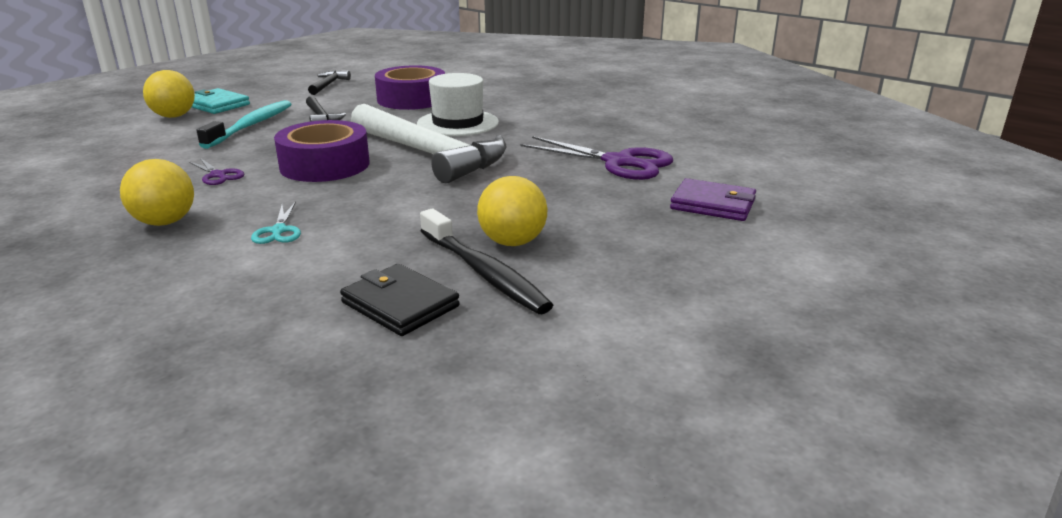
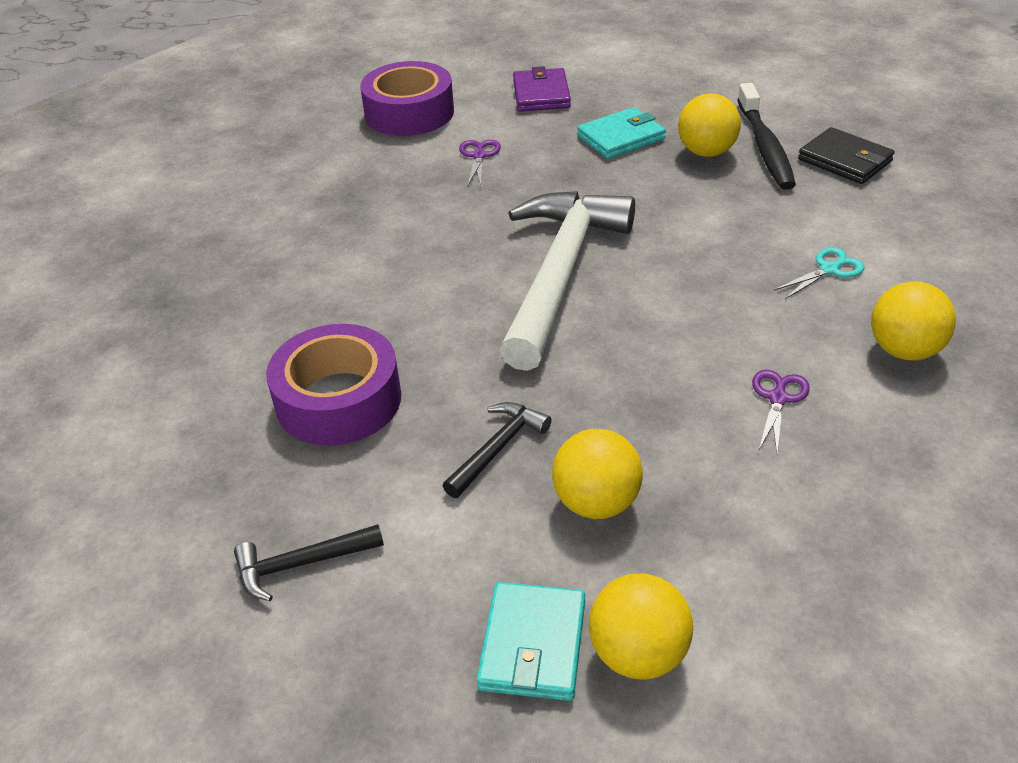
camera: 115 degrees left, 15 degrees up
(251, 125) = (596, 503): turquoise toothbrush -> yellow ball
(325, 165) = (665, 332): purple tape -> purple tape (409, 113)
(400, 304) = (845, 160): black wallet -> black wallet turned 60 degrees counterclockwise
(458, 123) = (428, 302): white hat -> none
(484, 272) = (765, 147): black toothbrush -> black toothbrush turned 150 degrees clockwise
(587, 215) = (621, 137): none -> turquoise wallet
(618, 162) = (479, 156): purple scissors -> purple scissors, size x0.50

